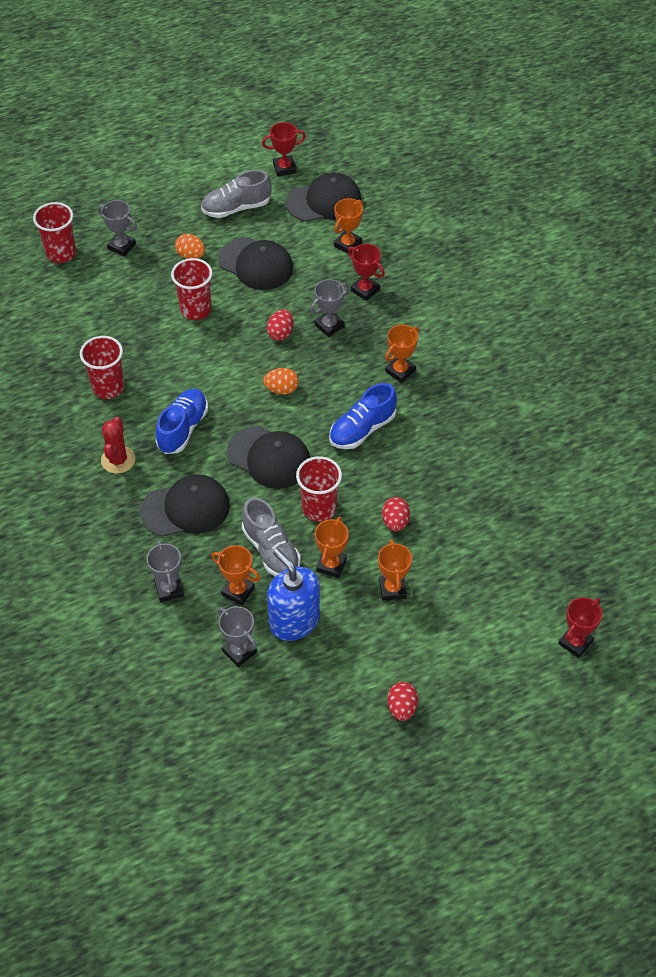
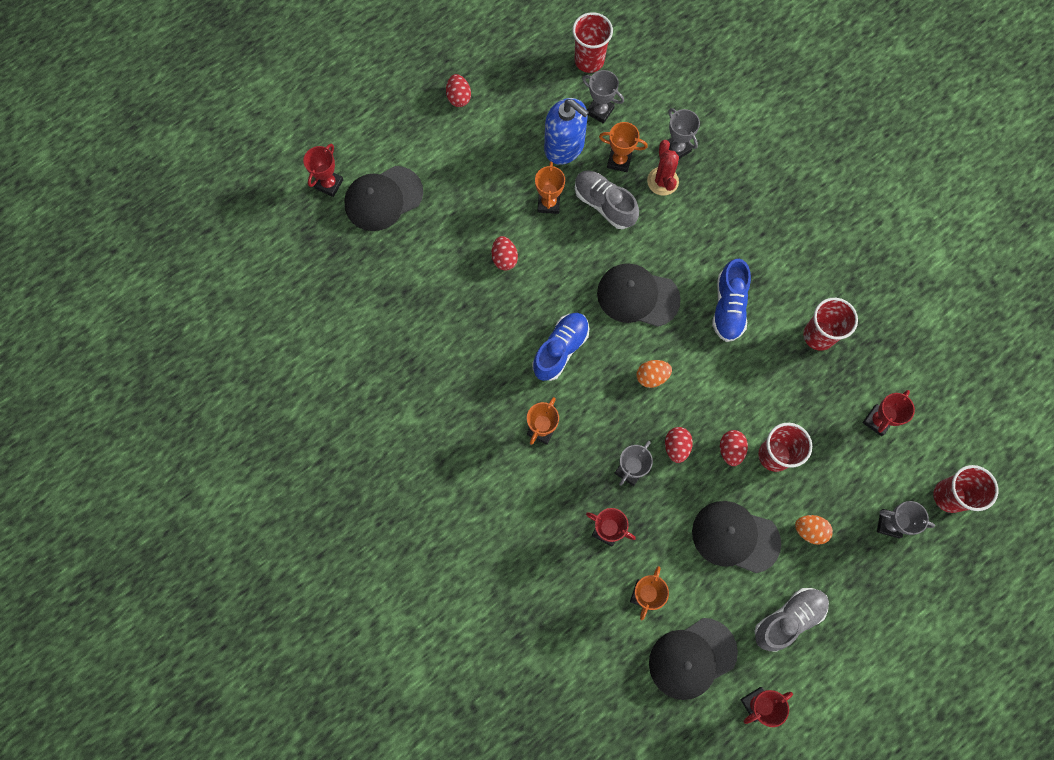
camera: 165 degrees right, 20 degrees up
(91, 314) = (877, 420): none -> red trophy
(118, 460) = (773, 259): red cactus -> red cactus (662, 181)
(186, 508) = (692, 225): black cap -> black cap (383, 198)
(233, 321) = (730, 450): none -> red egg
(319, 508) = (575, 255): red cup -> red cup (589, 60)
(392, 589) = (491, 194): orange trophy -> none

